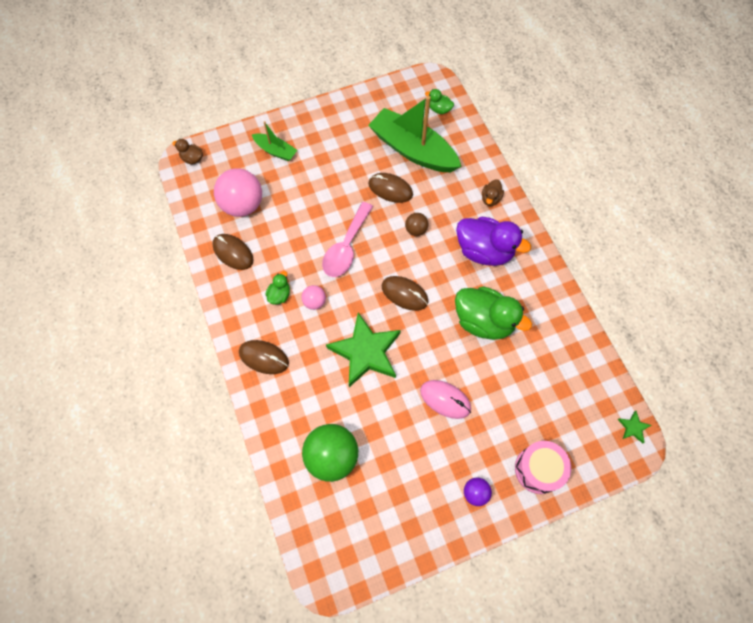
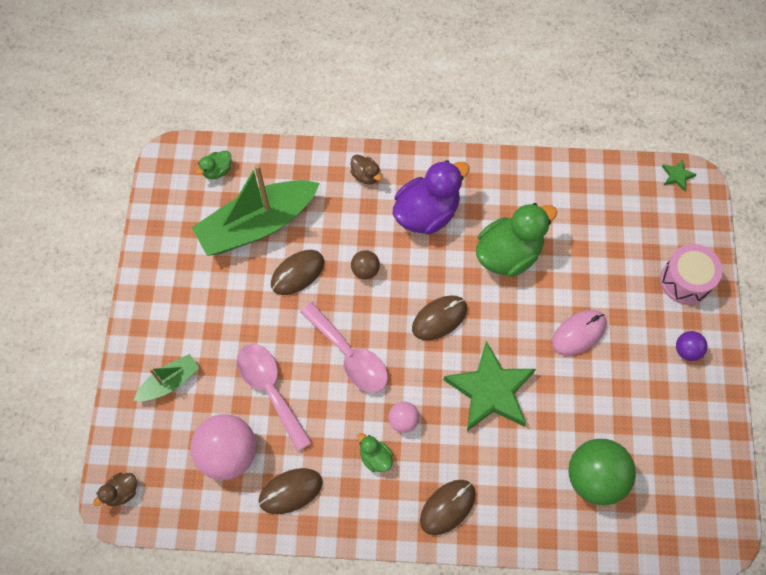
camera: 65 degrees left, 0 degrees up
(298, 210) = (270, 389): none -> pink spoon

